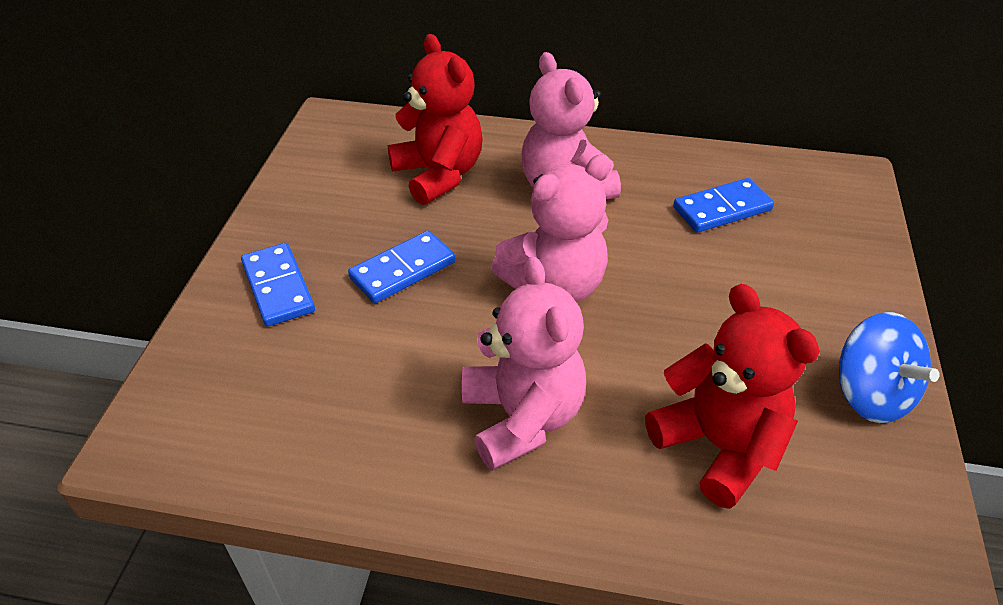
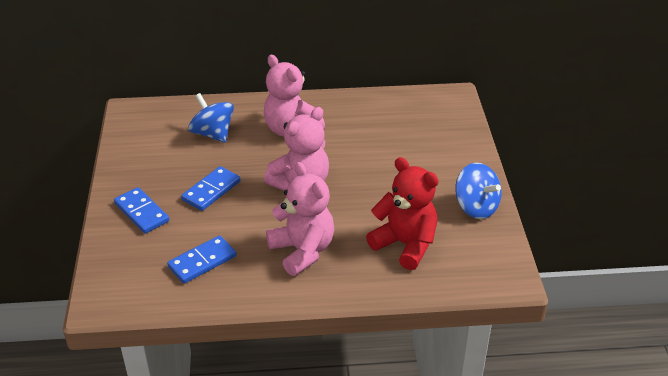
camera: 15 degrees left, 5 degrees down
(439, 175) = (213, 134): red teddy bear -> blue spinning top
(722, 209) = (384, 127): blue domino -> blue domino (202, 262)

